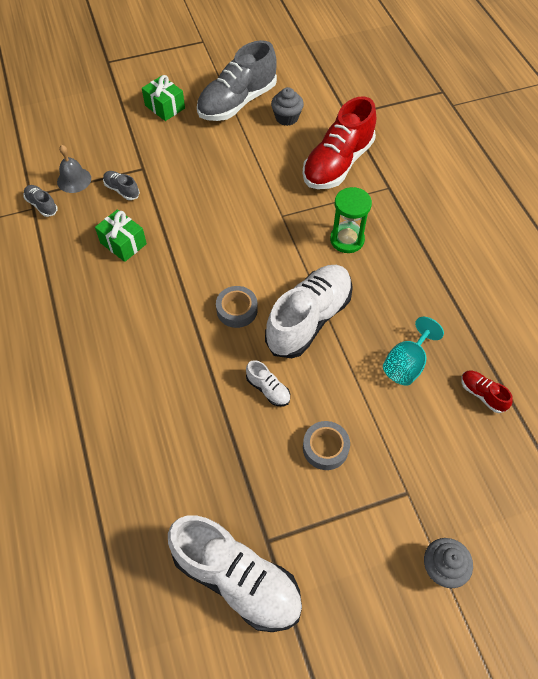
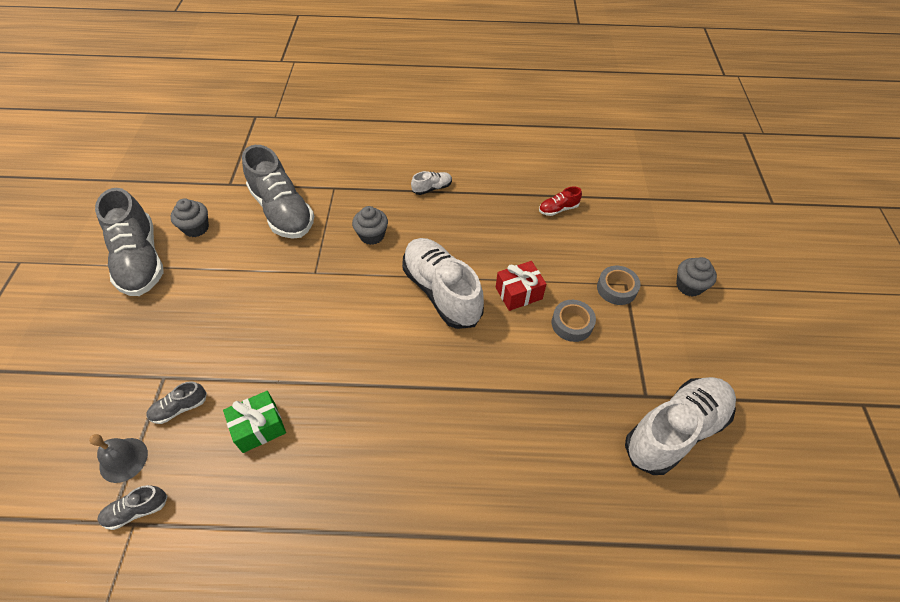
camera: 70 degrees left, 5 degrees down
(165, 107) = (88, 328): green gift -> none
(237, 310) = (404, 344): grey tape -> grey tape (616, 288)
(268, 389) = (500, 347): white shoe -> white shoe (432, 188)
(337, 164) = (282, 211): red shoe -> grey shoe
(340, 387) = (518, 293): none -> red gift
(347, 240) = (372, 235): green hourglass -> grey cupcake
(406, 364) = (514, 242): turquoise goblet -> none

